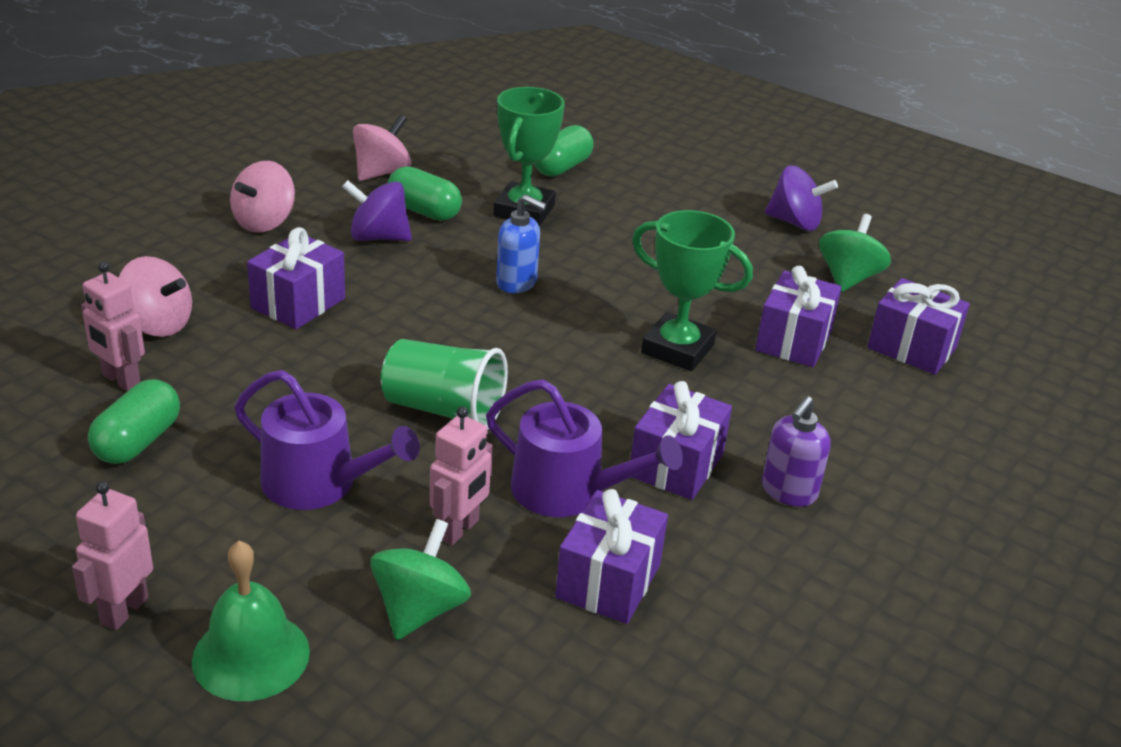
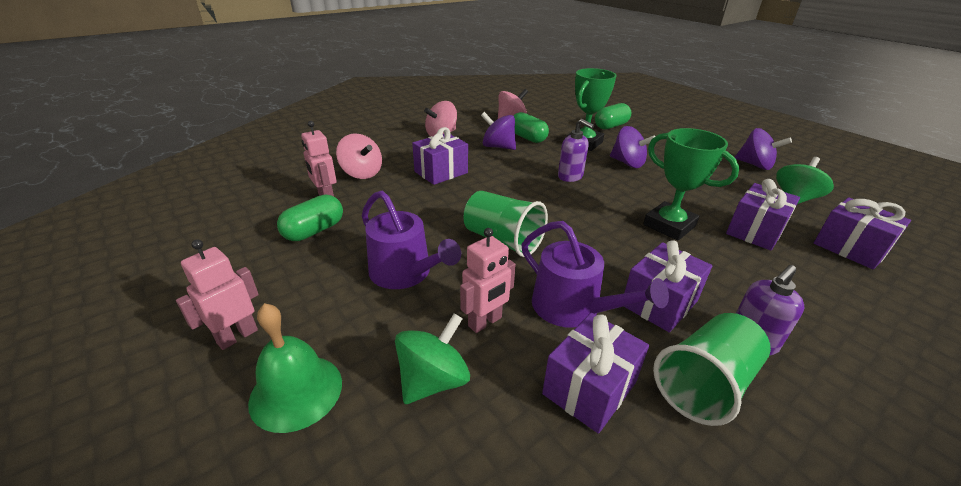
camera: 20 degrees right, 0 degrees up
(517, 283) = (570, 176): blue soap dispenser -> purple soap dispenser
(602, 244) = (627, 163): none -> purple spinning top
(737, 551) = (704, 384): none -> green cup

